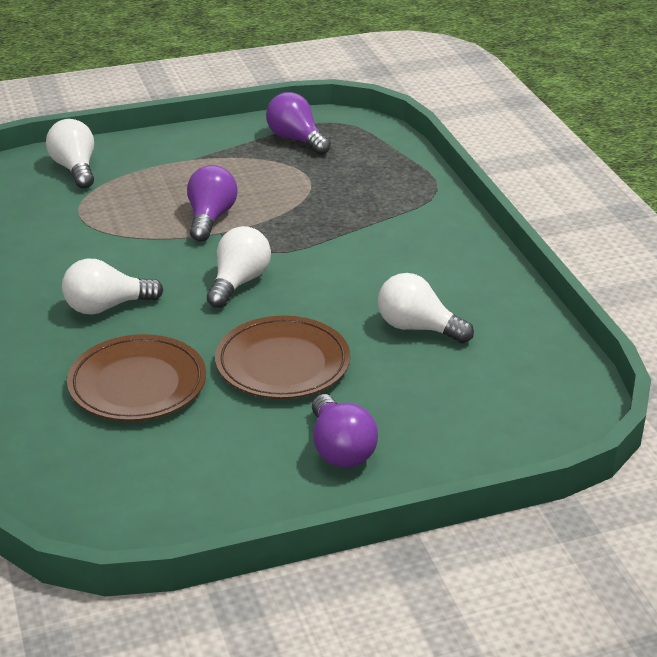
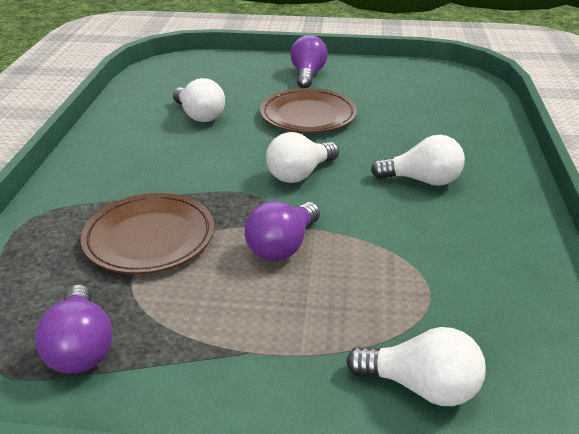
camera: 155 degrees left, 0 degrees up
(75, 169) = (421, 386): white light bulb -> white light bulb turned 75 degrees counterclockwise
(137, 384) = (413, 125): brown plate -> brown plate (149, 238)

